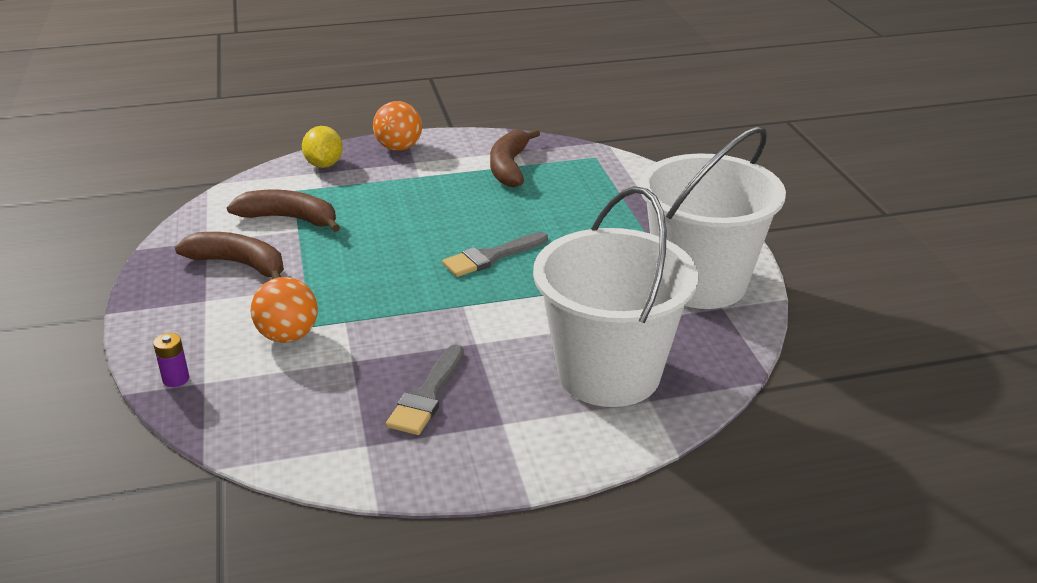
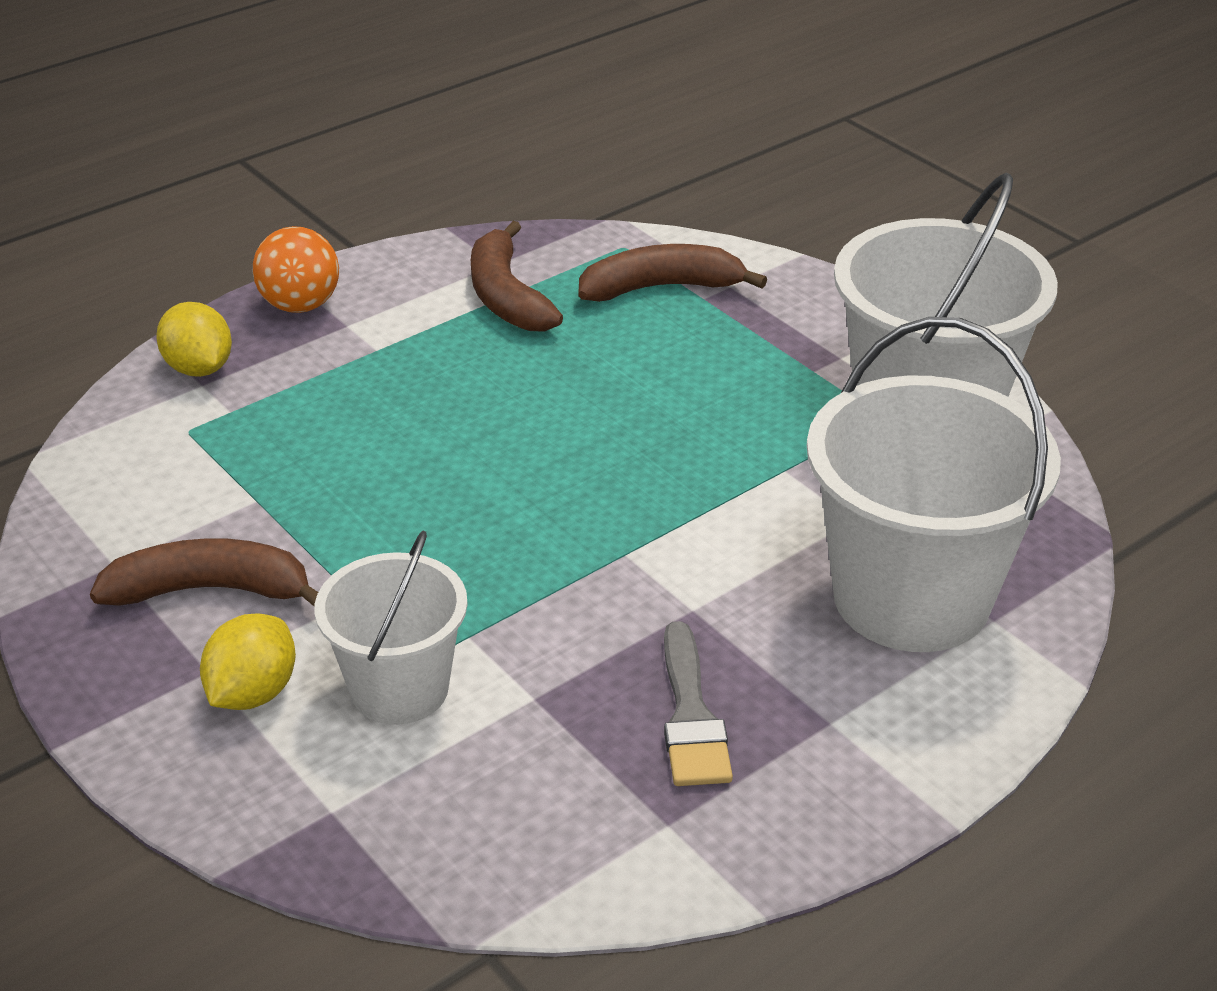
camera: 25 degrees left, 5 degrees up
(176, 379) = (281, 822): purple battery -> none
(217, 316) = (253, 693): none -> yellow lemon
(288, 336) = (399, 689): orange ball -> white bucket
(289, 219) = (224, 484): brown banana -> brown banana (661, 288)
(491, 257) = (602, 460): grey brush -> none

